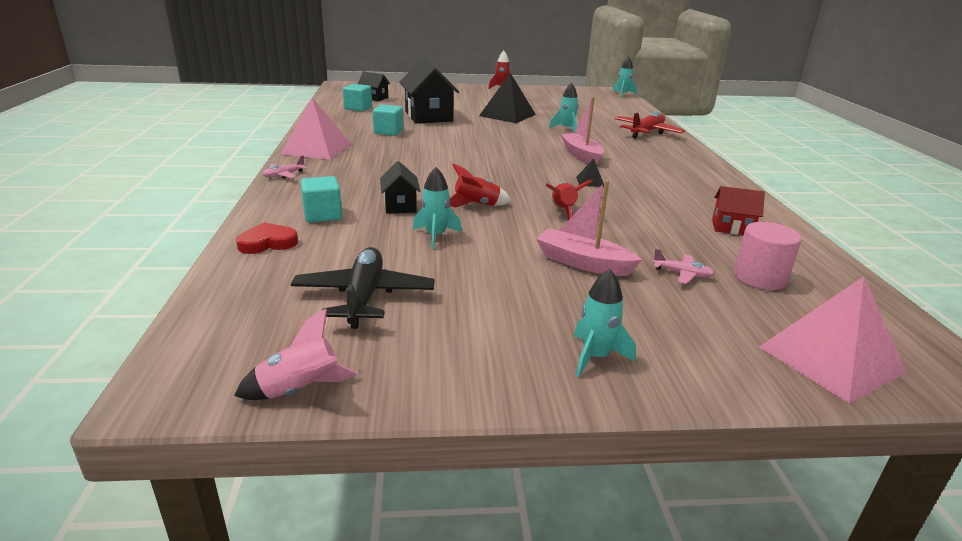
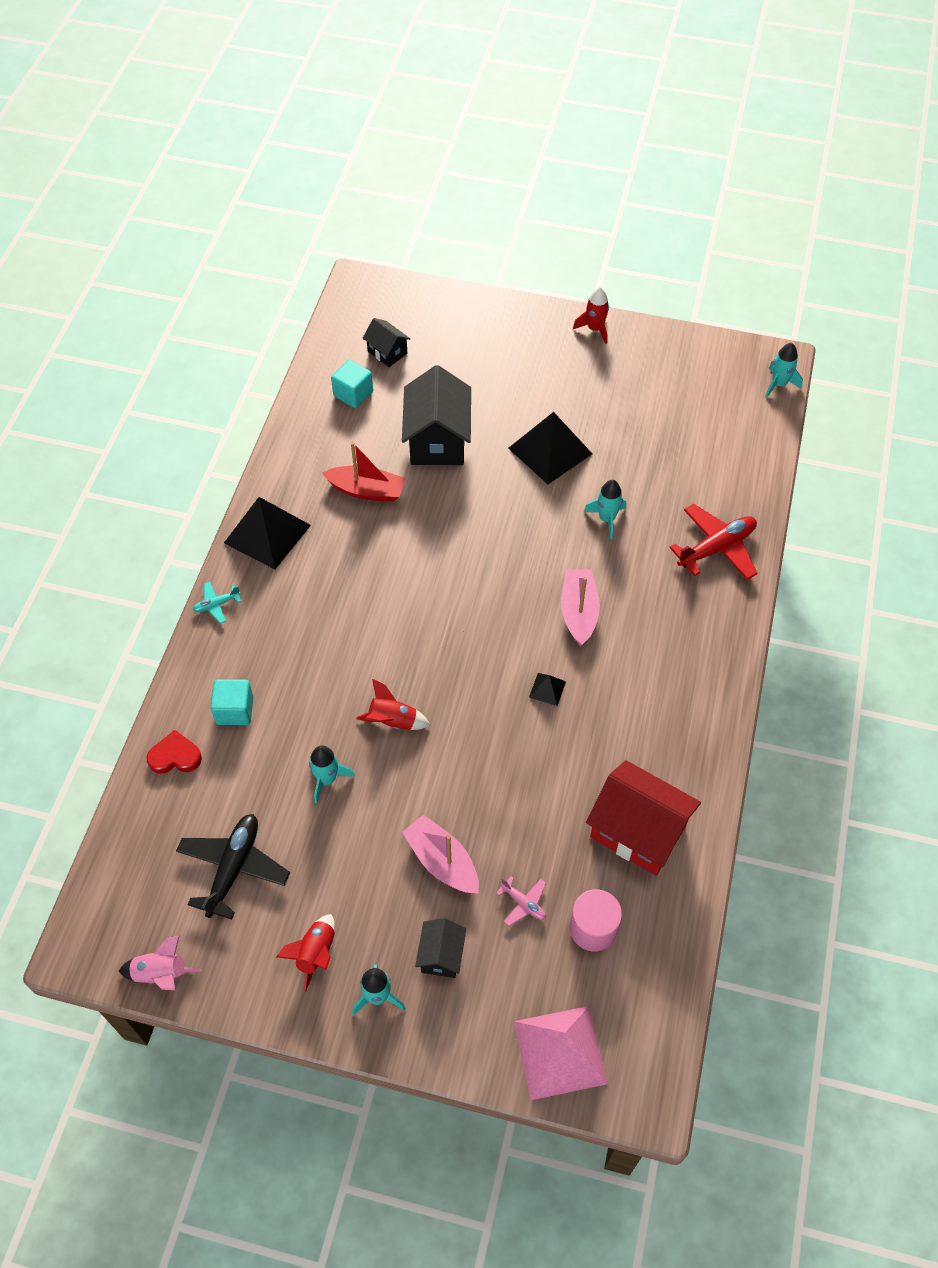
camera: 20 degrees right, 30 degrees up
(284, 175) = (216, 604): pink plane -> turquoise plane
(317, 149) = (267, 534): pink pyramid -> black pyramid
(388, 132) = (367, 491): turquoise cube -> red boat
(400, 206) = (315, 706): black house -> black house (441, 955)
(563, 211) = (477, 754): red rocket -> red rocket (316, 953)
(732, 227) = (638, 831): red house -> red house, size x1.93

